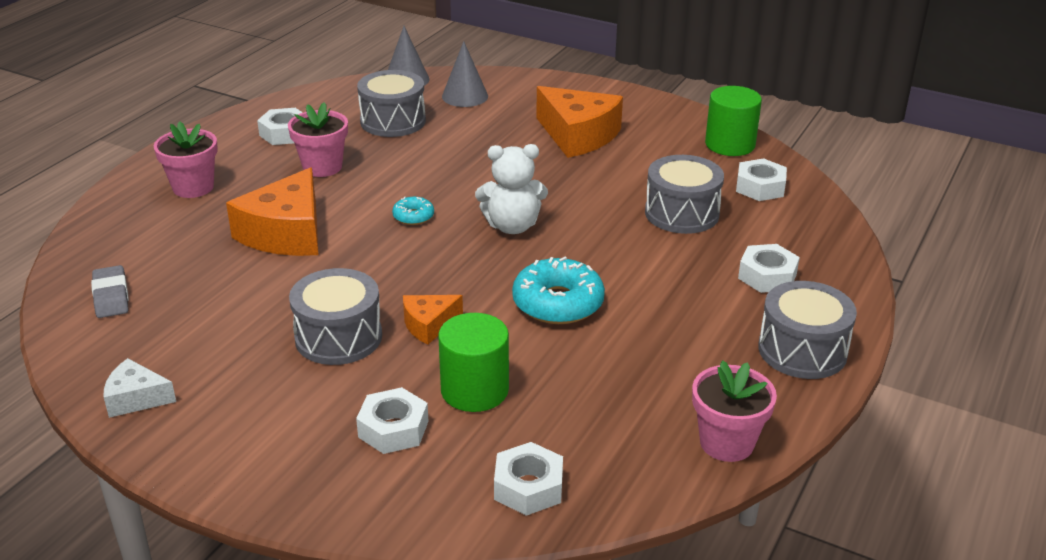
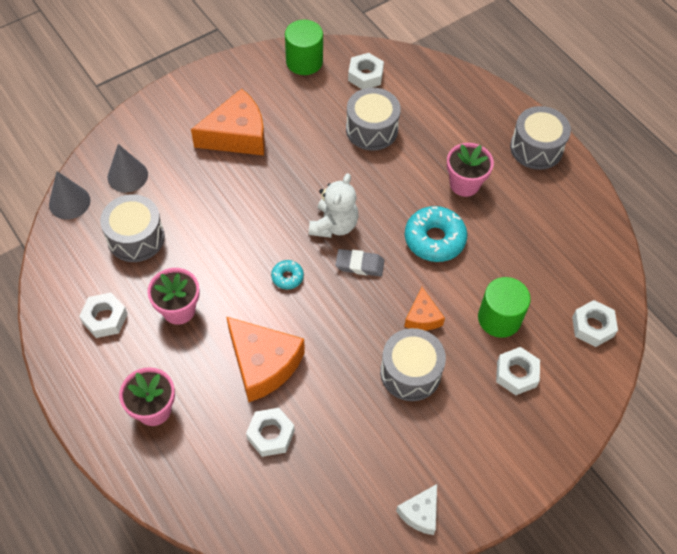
camera: 65 degrees left, 25 degrees up
(111, 296) = (285, 504): grey eraser -> grey eraser (359, 265)
(726, 443) = (595, 222): pink flower pot -> pink flower pot (464, 184)
(767, 276) = (461, 125): white nut -> white nut (270, 434)

